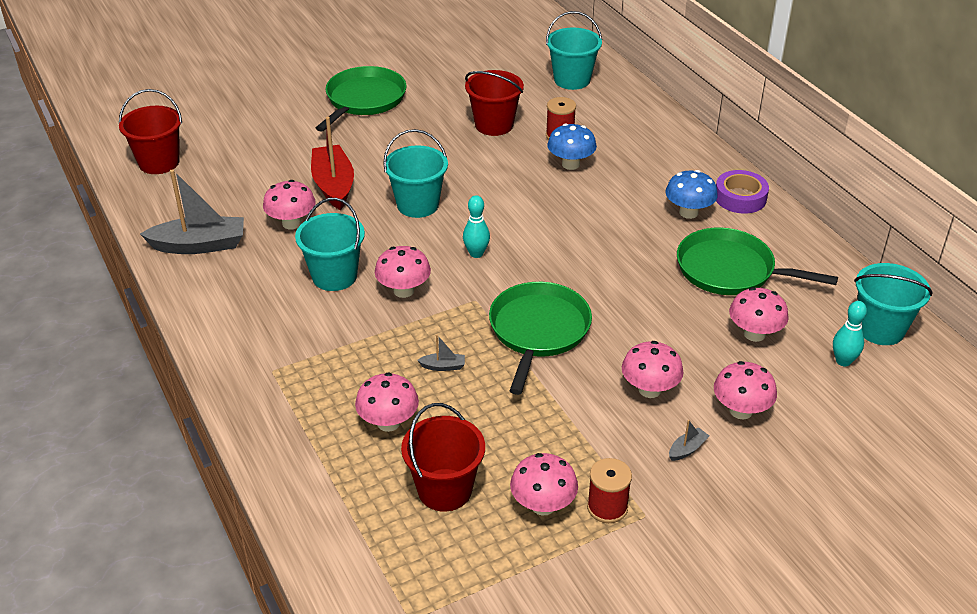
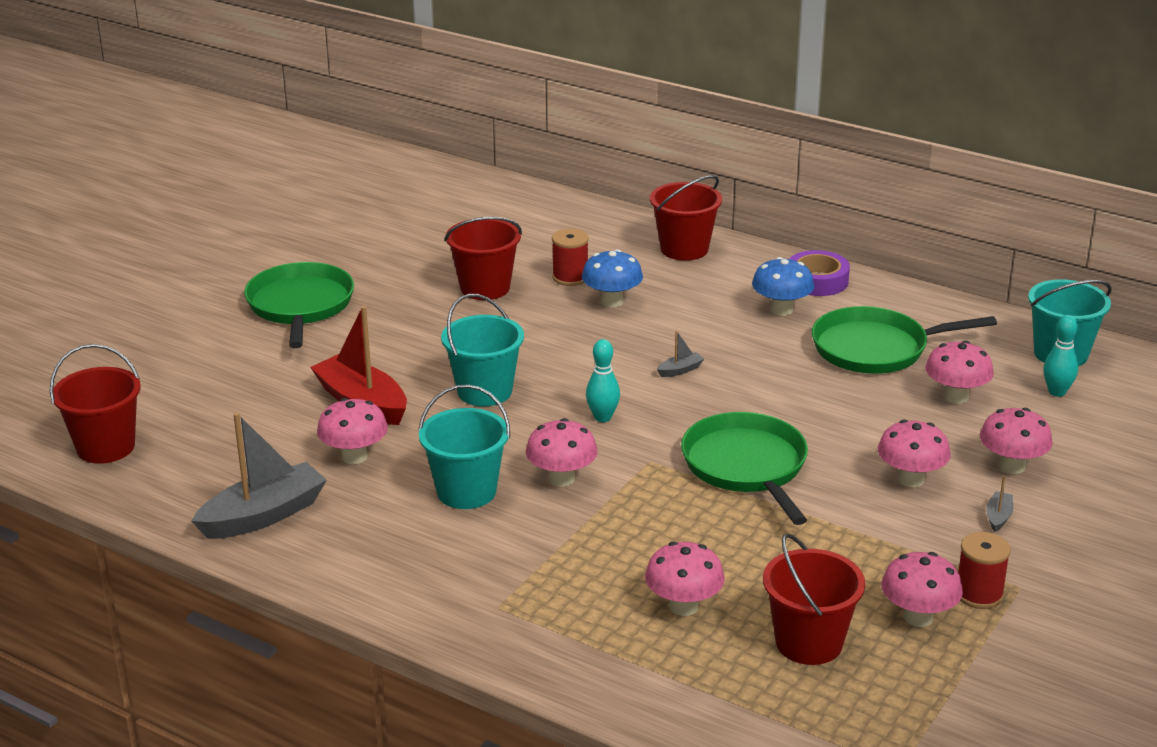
camera: 30 degrees left, 10 degrees down
(443, 366) = (684, 534): grey boat -> grey boat (680, 370)
(572, 80) = (524, 219): turquoise bucket -> none
(664, 139) = (684, 249): none -> red bucket

